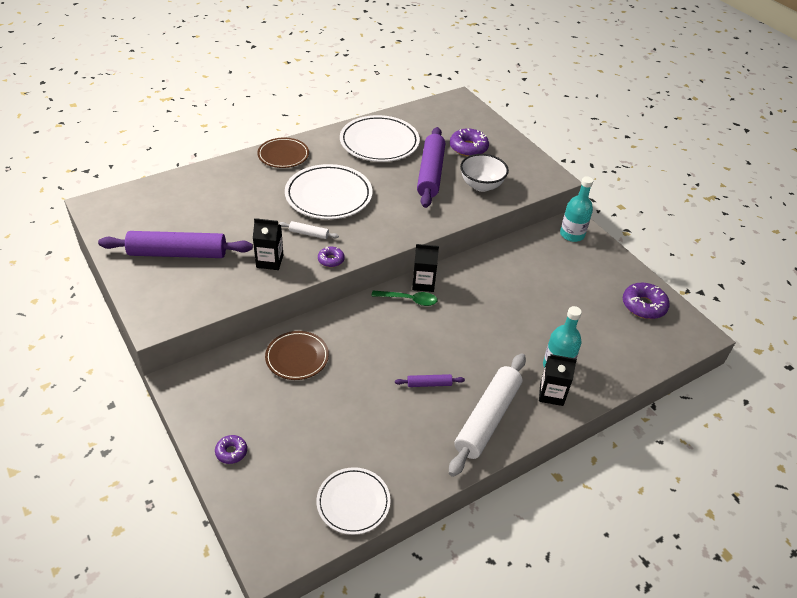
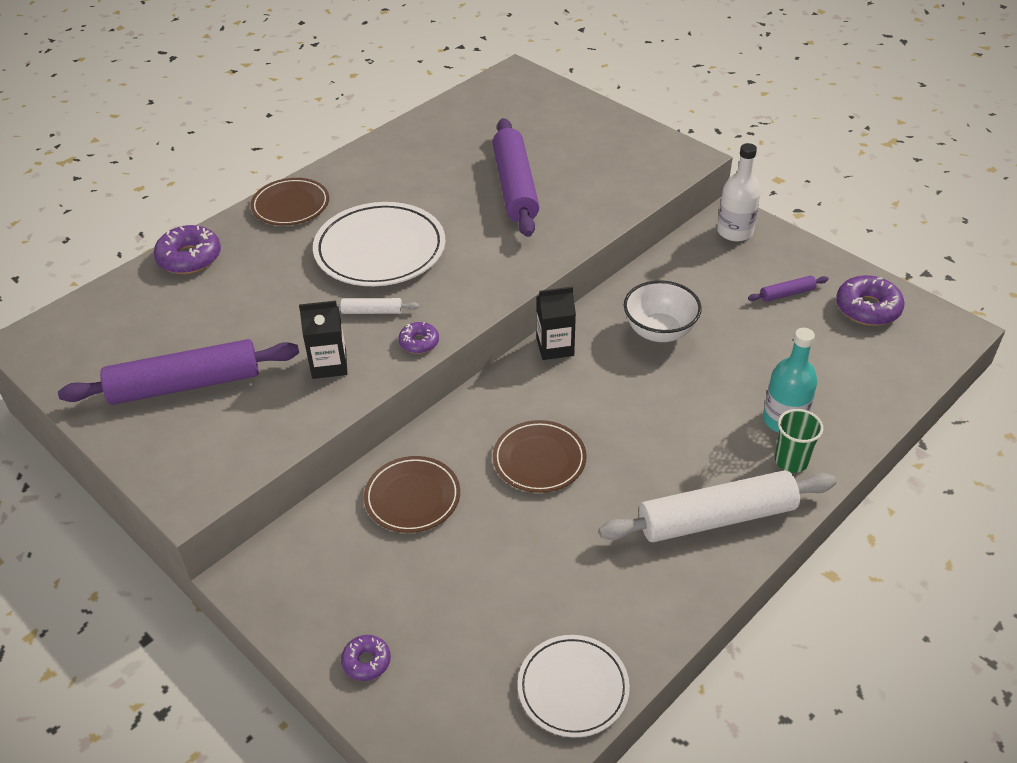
camera: 10 degrees left, 0 degrees up
(379, 142) = (425, 158): white plate -> none
(386, 353) = (539, 459): none -> brown plate
(409, 300) = (543, 375): green spoon -> none
(429, 384) = (617, 489): purple rolling pin -> purple rolling pin (787, 293)
(468, 148) = (554, 139): purple donut -> purple donut (189, 258)
(481, 185) = (593, 189): white bowl -> white bowl (659, 331)
(487, 418) = (716, 518): white rolling pin -> white rolling pin turned 60 degrees clockwise
(551, 394) = (791, 461): black carton -> green cup
(572, 234) = (735, 231): turquoise bottle -> white bottle

